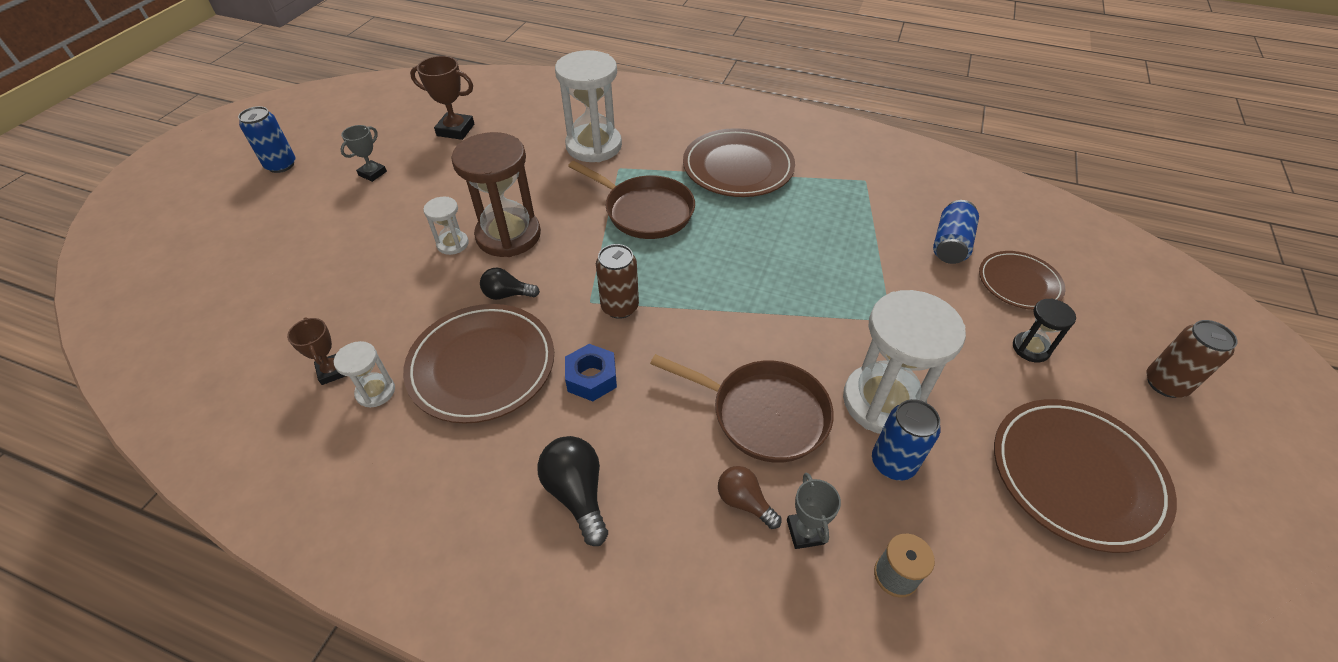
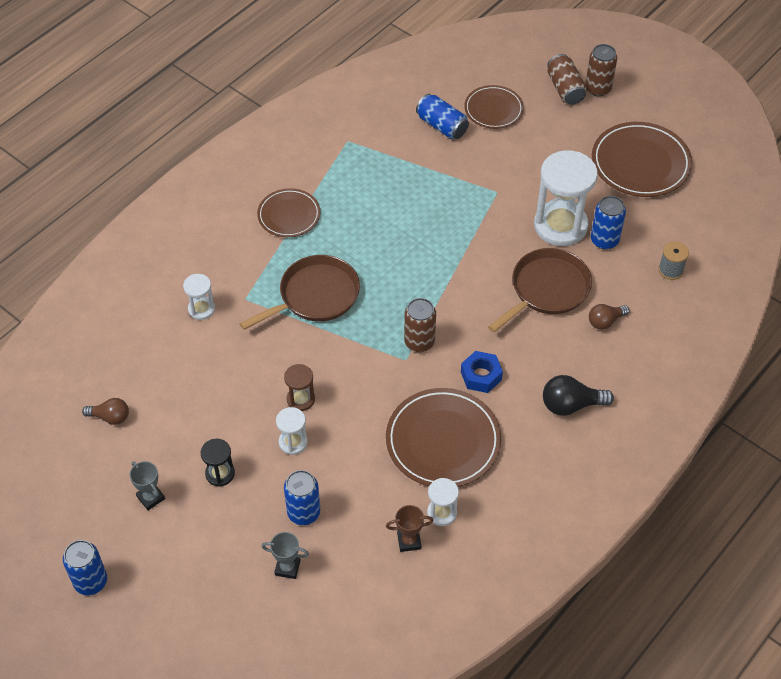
camera: 70 degrees left, 5 degrees up
(365, 274) = (303, 512): none -> blue can
(455, 130) = (110, 417): brown trophy -> brown light bulb
(507, 294) = (374, 412): black light bulb -> none
(508, 235) = (301, 399): brown hourglass -> brown hourglass, size x0.48
(594, 146) = (201, 309): white hourglass -> white hourglass, size x0.48
(738, 167) = (289, 215): brown plate -> brown plate, size x0.61
(805, 532) = (633, 299): grey trophy -> grey trophy (287, 567)
(1031, 348) = (549, 134): black hourglass -> black hourglass (220, 473)
(1126, 346) = (565, 89): none -> brown can

